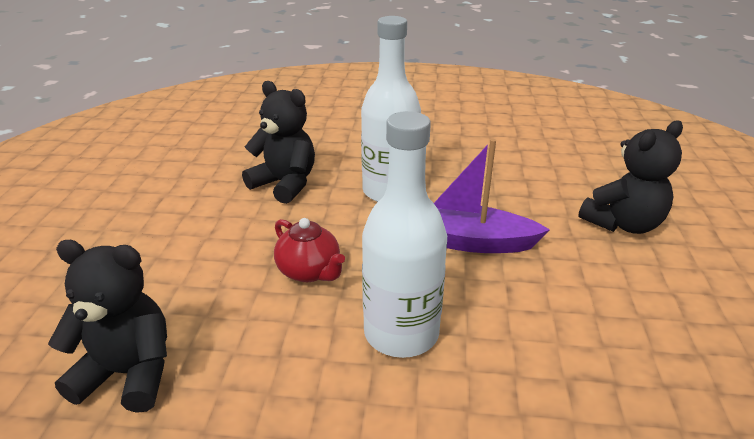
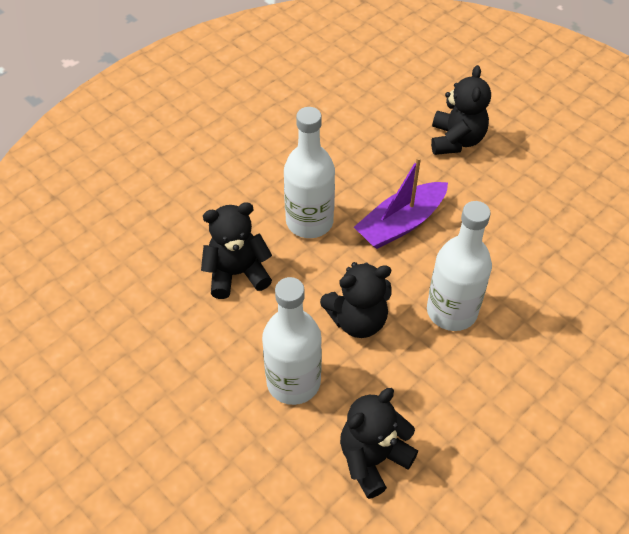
camera: 50 degrees left, 20 degrees up
(191, 268) = (293, 382): none -> white bottle
(309, 271) = (357, 320): red teapot -> black teddy bear

